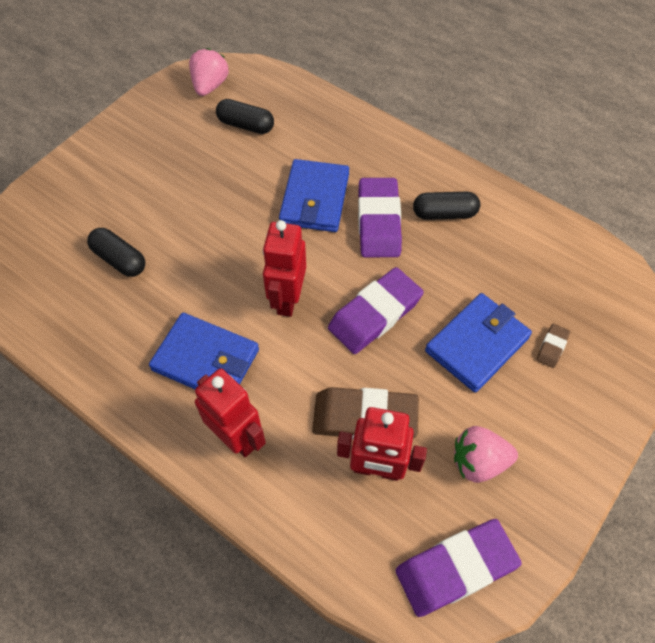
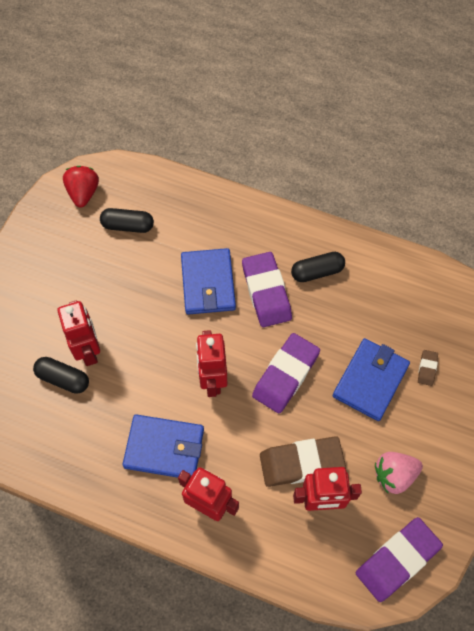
camera: 15 degrees left, 5 degrees up
(158, 237) = (88, 350): none -> red robot
(210, 86) = (83, 193): pink strawberry -> red strawberry

